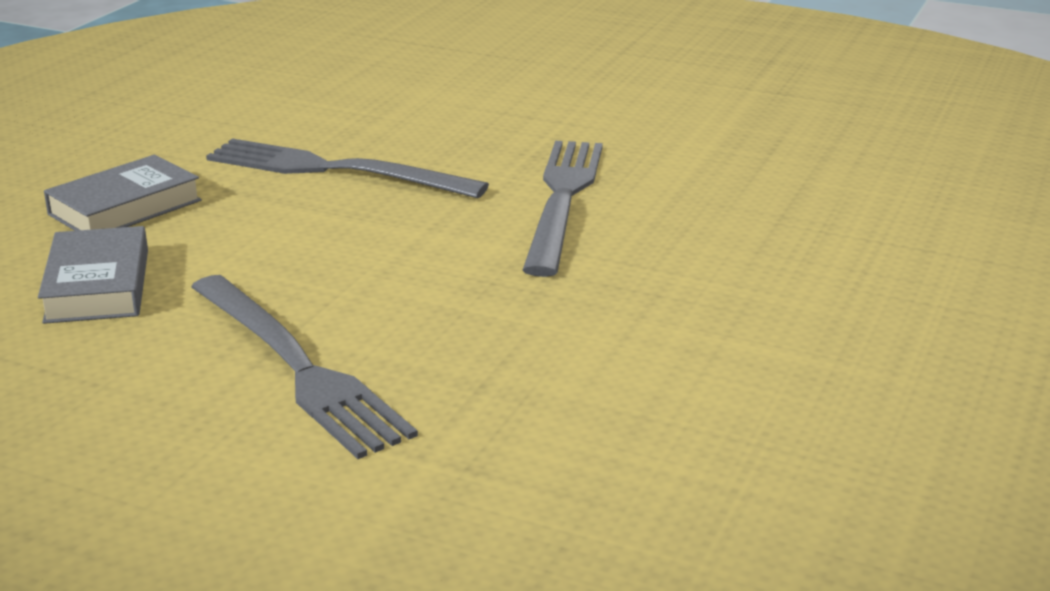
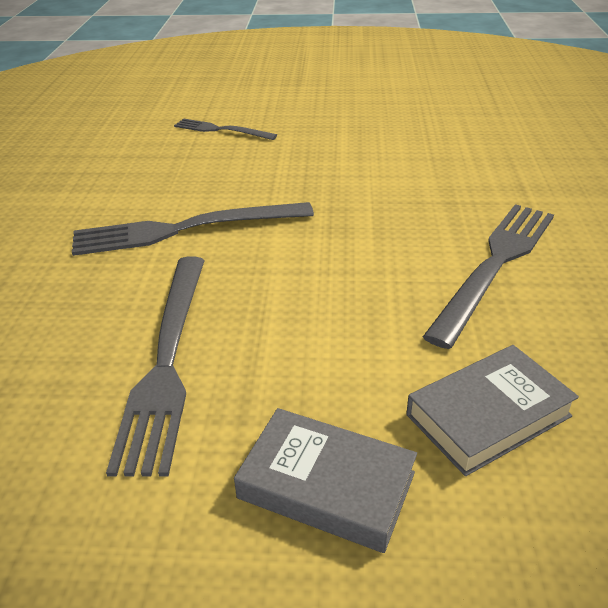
camera: 110 degrees left, 10 degrees up
(869, 257) = (221, 130): none -> grey fork

